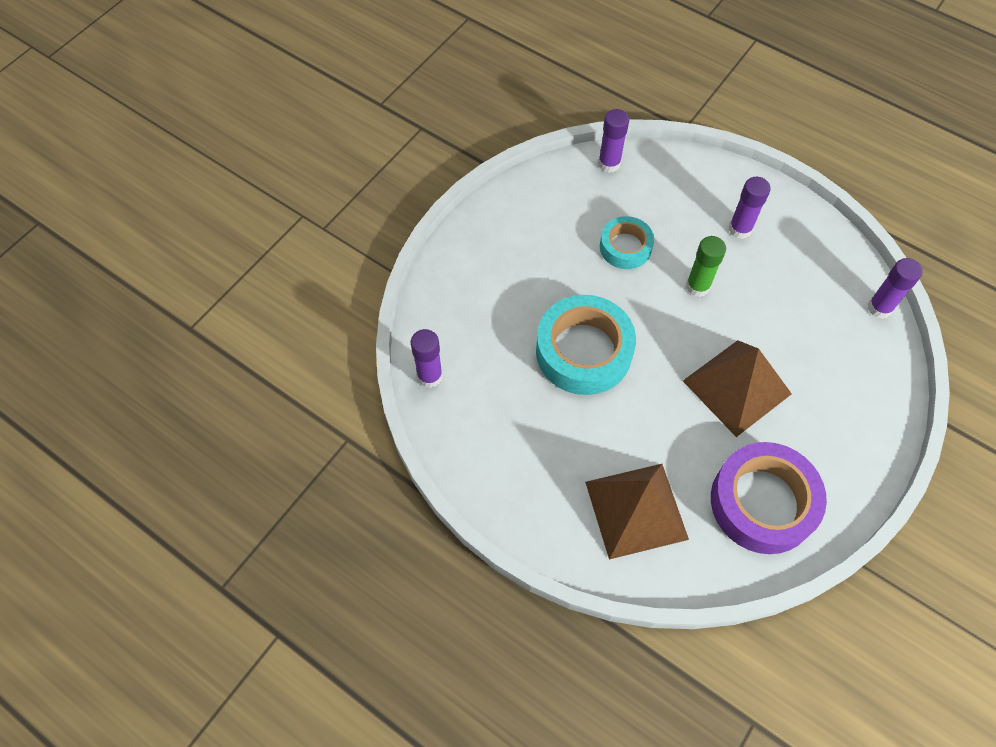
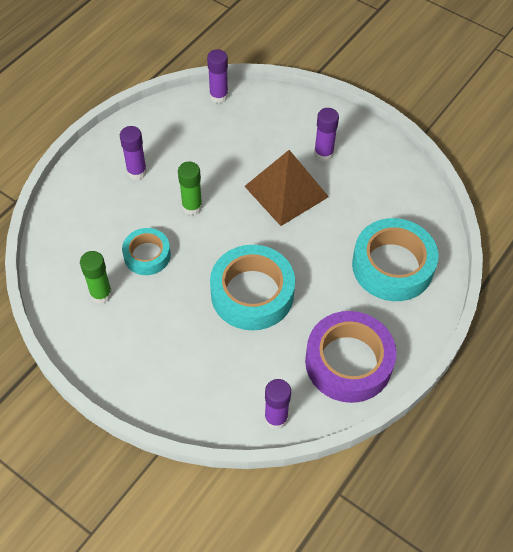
camera: 90 degrees left, 5 degrees down
(572, 210) = (101, 294): none -> green glue stick
(609, 163) = (50, 261): purple glue stick -> purple glue stick (323, 154)
(636, 510) = (392, 266): brown pyramid -> turquoise tape
(762, 502) = (380, 187): purple tape -> purple tape (348, 362)

